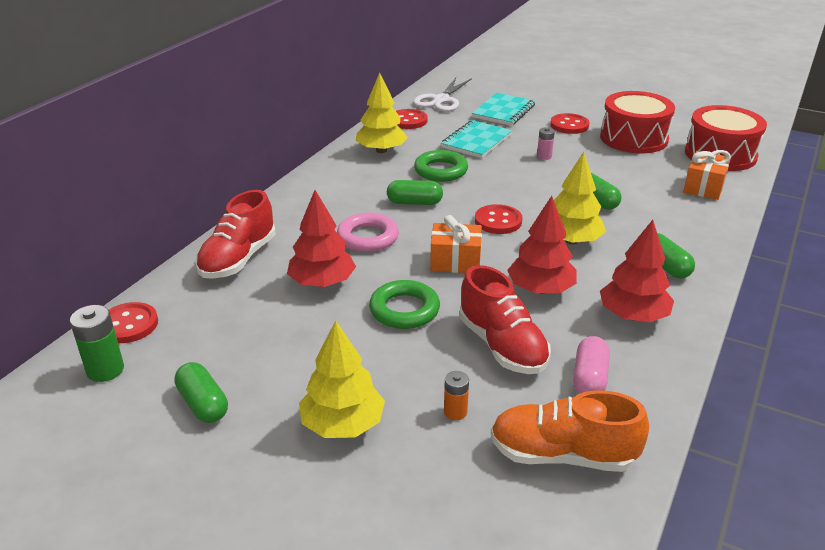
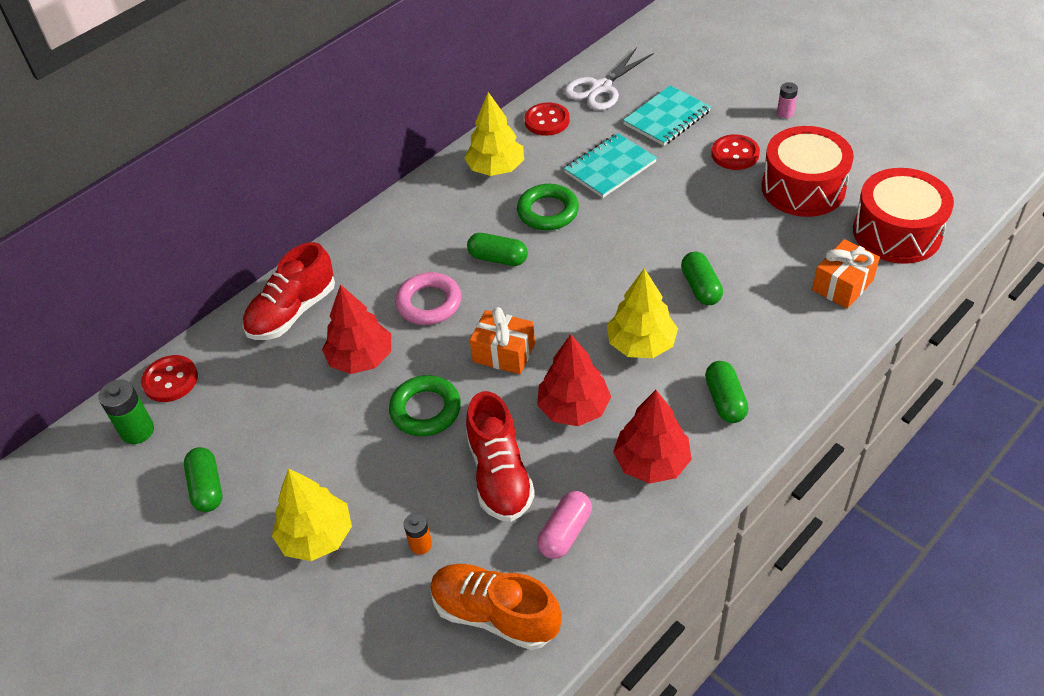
camera: 20 degrees right, 15 degrees up
(498, 221) = (575, 301): red button -> none
(544, 156) = (677, 204): pink battery -> pink battery (785, 113)

